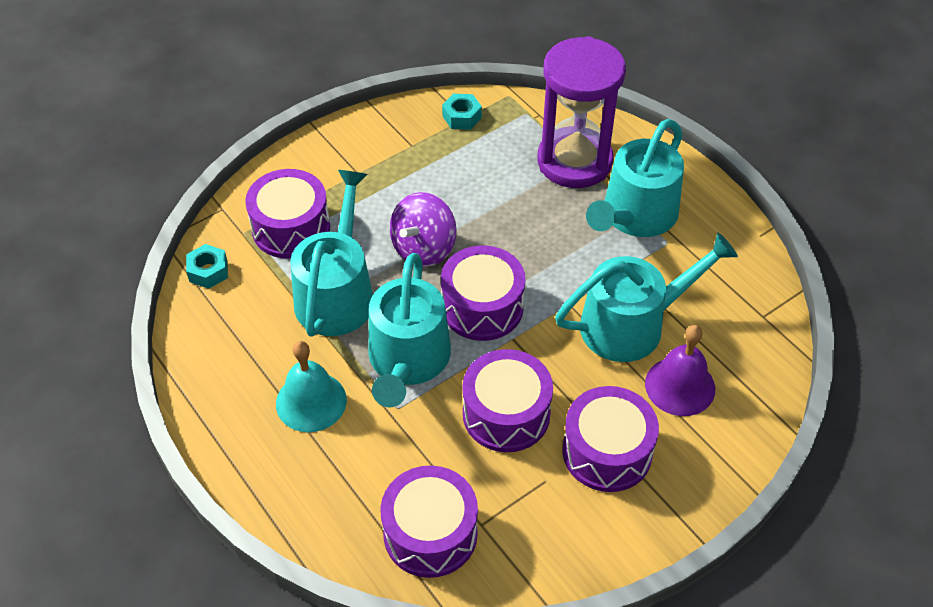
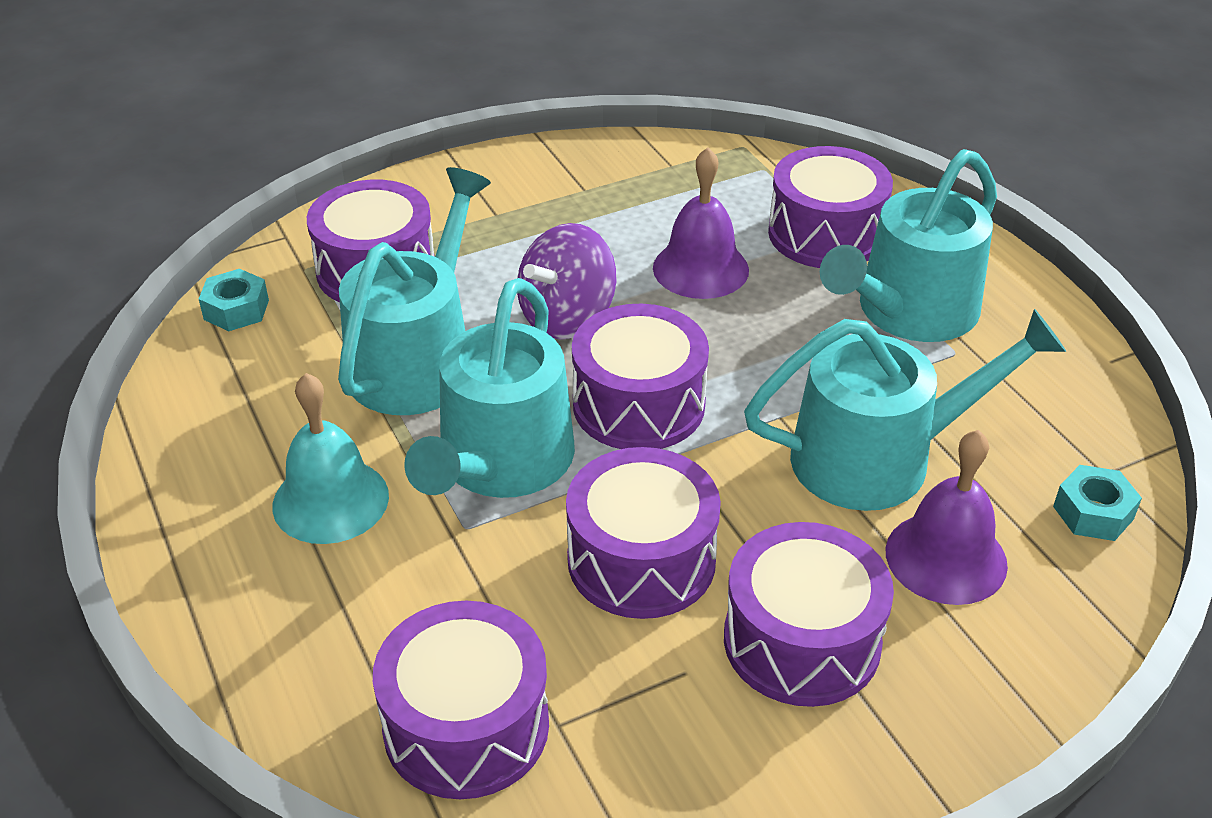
camera: 10 degrees right, 10 degrees down
(462, 117) = (667, 164): turquoise nut -> turquoise nut (1093, 513)
(500, 199) = (700, 268): none -> purple bell
(574, 161) = (825, 234): purple hourglass -> purple drum

